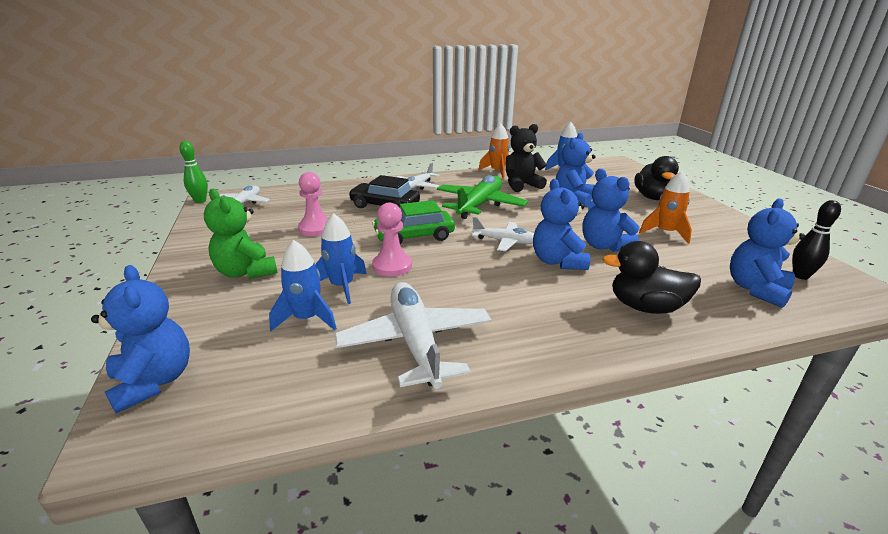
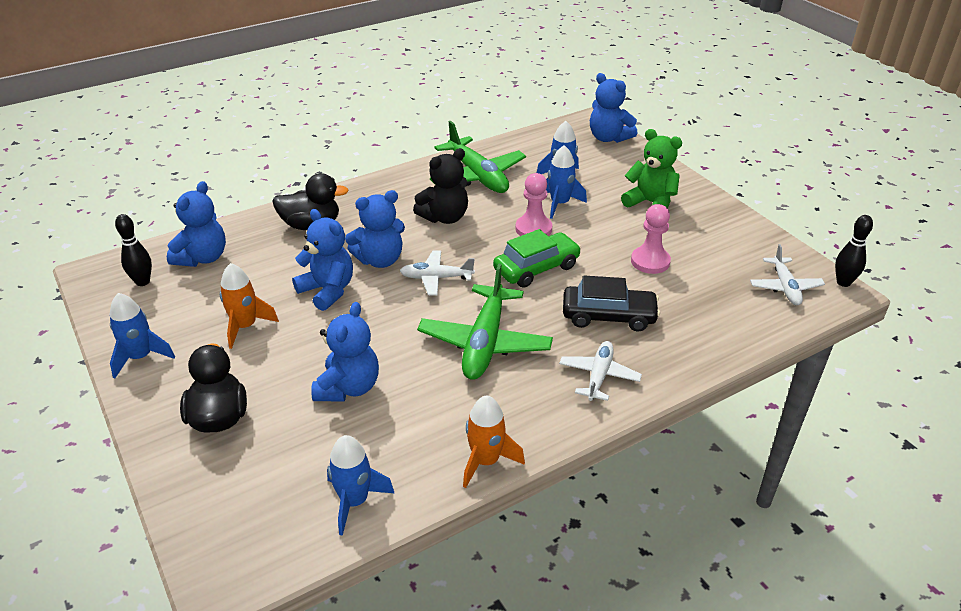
camera: 165 degrees right, 10 degrees up
(200, 201) = (843, 282): green bowling pin -> black bowling pin
(415, 342) = (478, 176): white plane -> green plane
(521, 185) = (433, 415): black teddy bear -> black teddy bear (445, 217)
(557, 261) = (380, 260): blue teddy bear -> blue teddy bear turned 90 degrees clockwise
(737, 227) = (140, 357): none -> blue rocket

